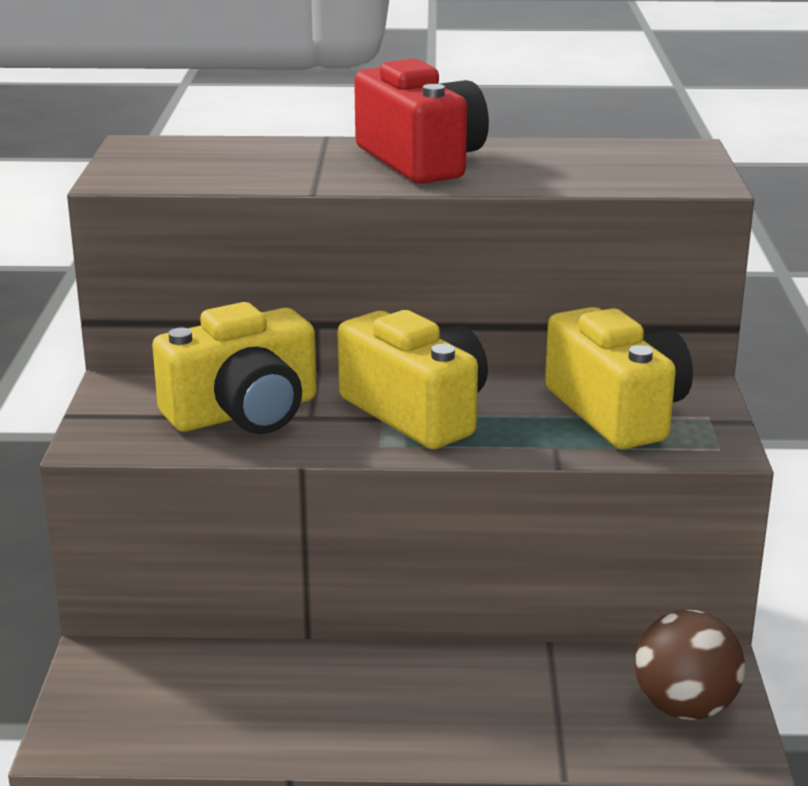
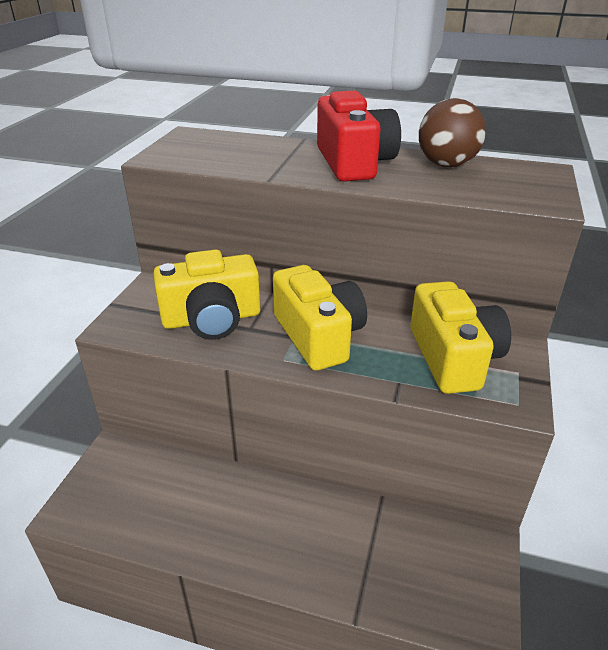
camera: 15 degrees right, 10 degrees up
(684, 707) = (457, 576): brown ball -> brown ball (446, 165)

